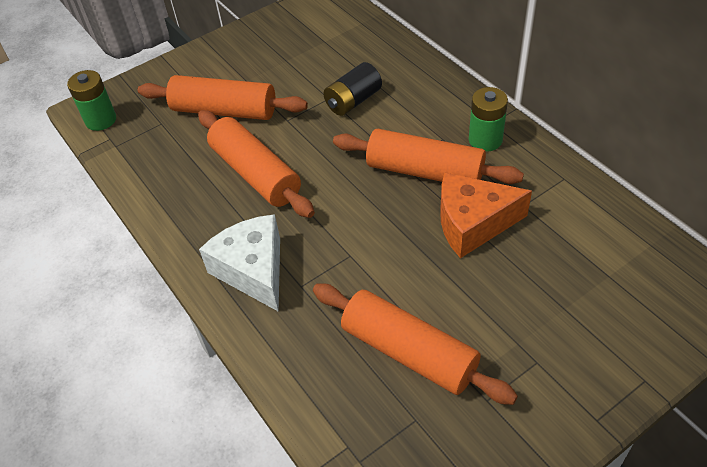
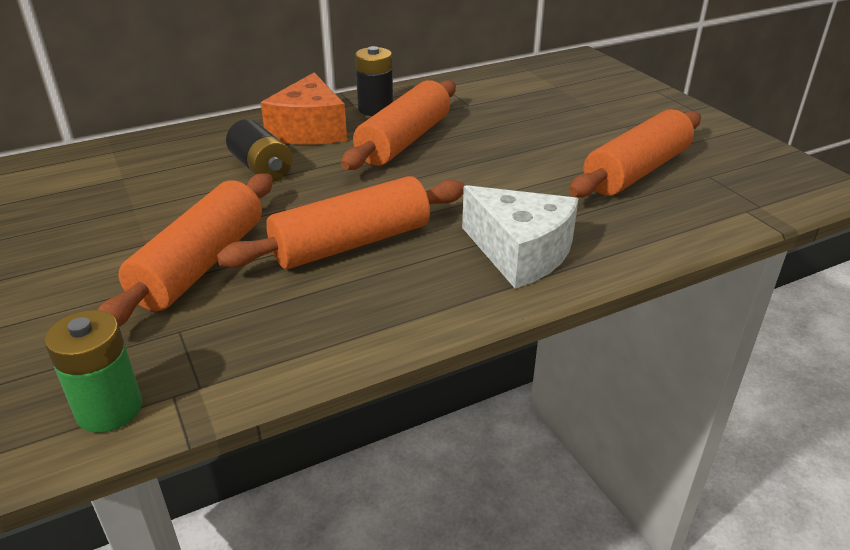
camera: 85 degrees left, 15 degrees down
(253, 270) = (520, 253): white cheese -> white cheese turned 120 degrees counterclockwise
(472, 224) = (485, 127): orange cheese -> orange cheese (309, 130)
(485, 140) = (375, 109): green battery -> black battery

